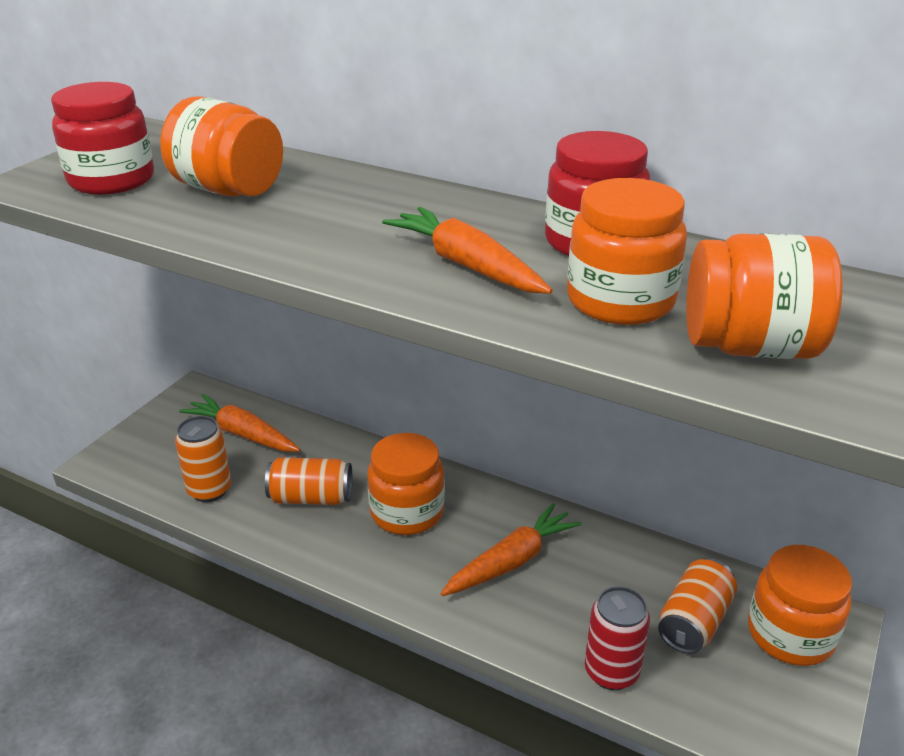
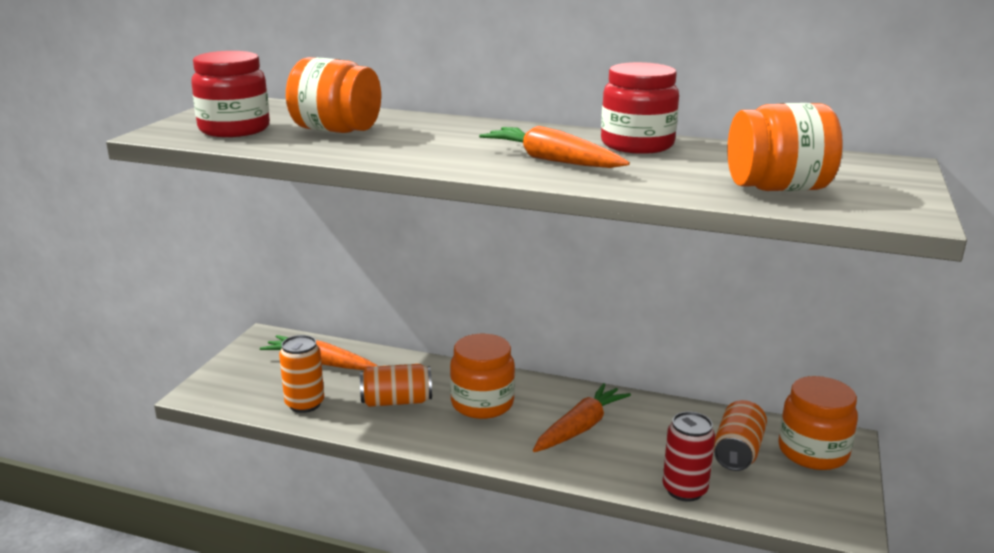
camera: 10 degrees left, 10 degrees down
(620, 301) = (675, 172): orange jar -> none

